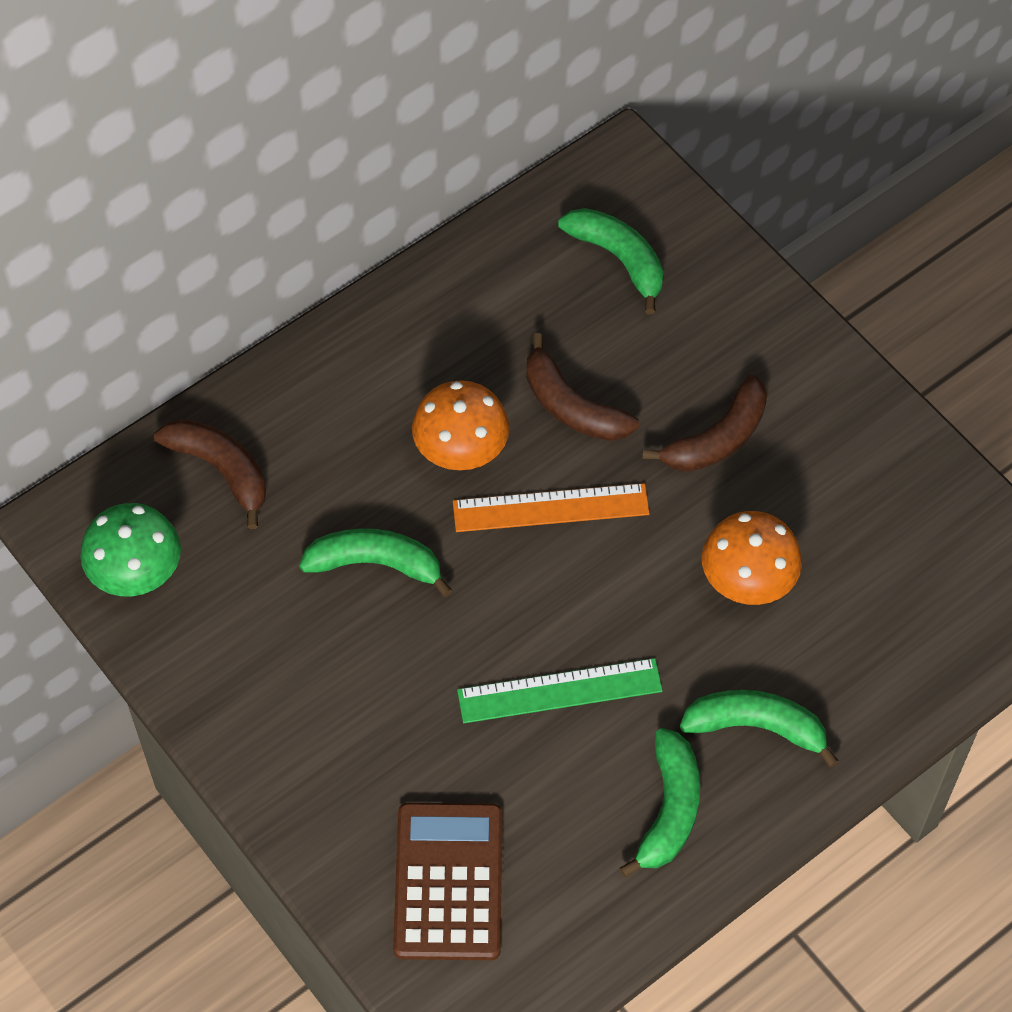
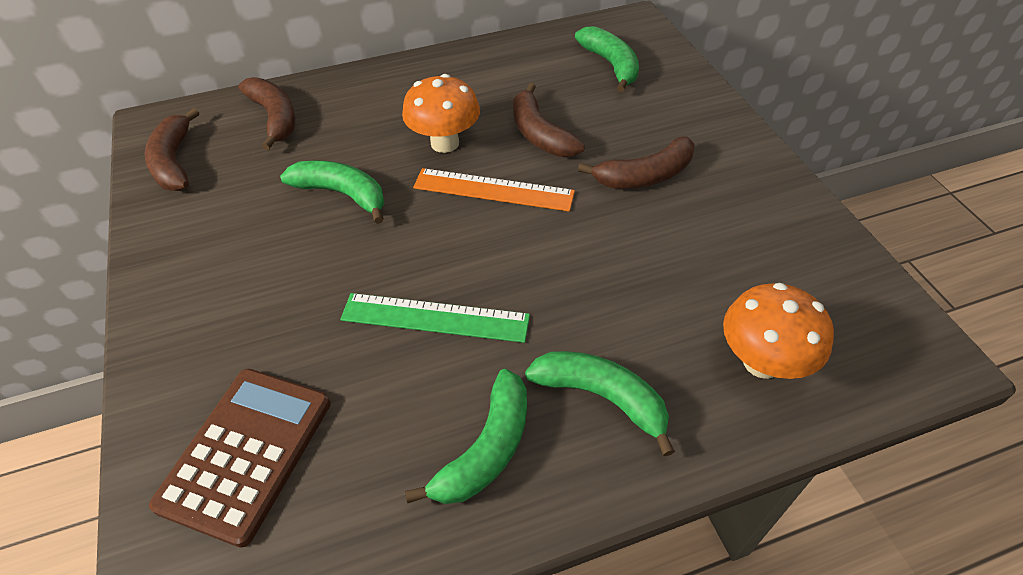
camera: 20 degrees right, 10 degrees down
(137, 575) = (174, 162): green mushroom -> brown banana
(747, 583) = (634, 278): orange mushroom -> orange mushroom (762, 362)

